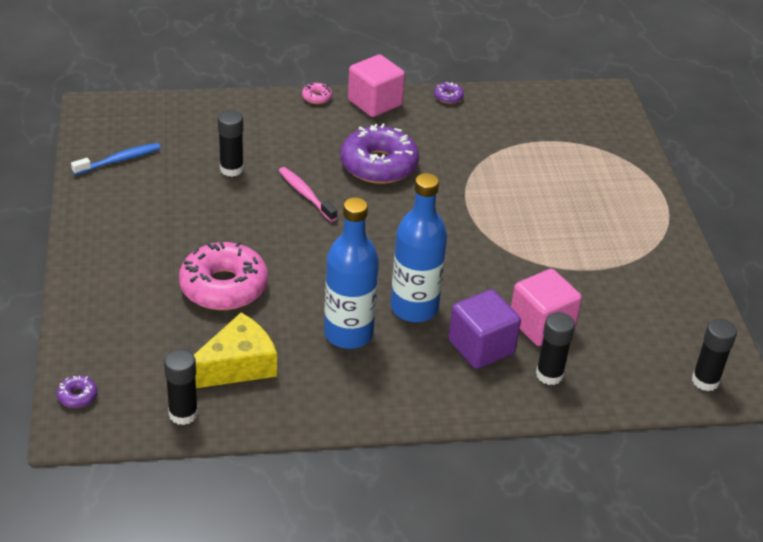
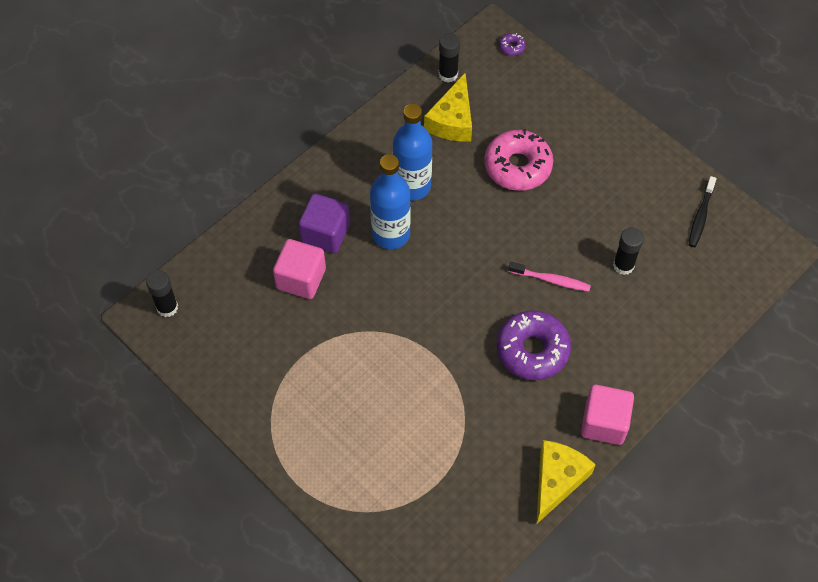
camera: 145 degrees right, 20 degrees up
(119, 160) = (700, 216): blue toothbrush -> black toothbrush
(316, 97) = (652, 392): pink donut -> none
(448, 97) = (557, 480): purple donut -> yellow cheese
(549, 375) = (269, 242): black glue stick -> none

